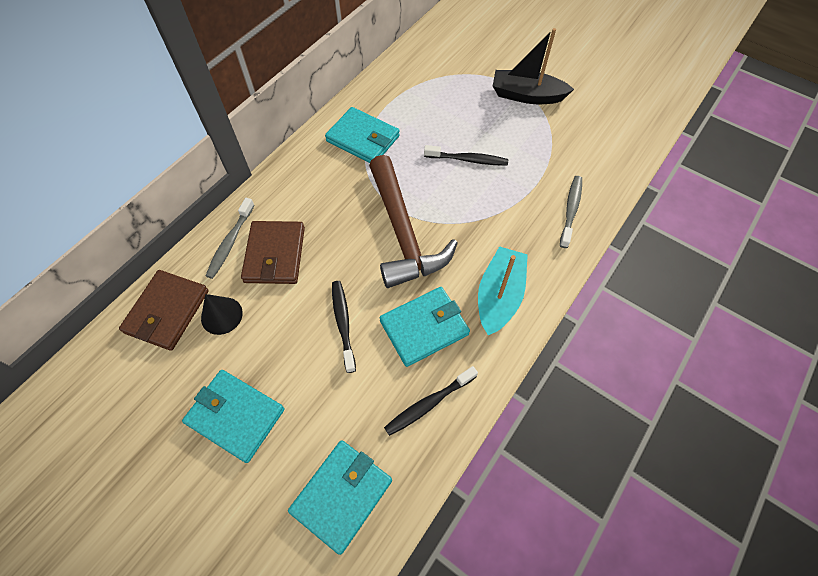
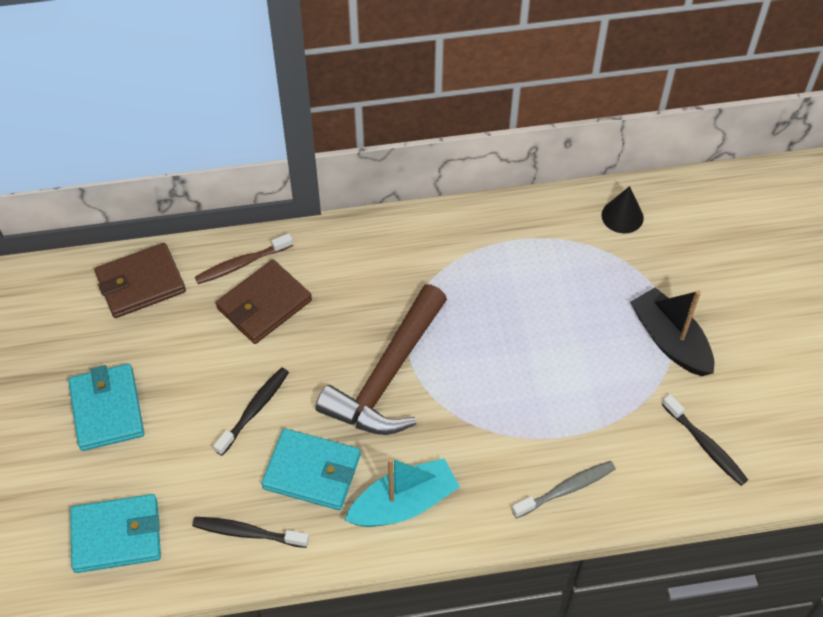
camera: 45 degrees right, 5 degrees down
(221, 315) = (174, 321): black cone -> black cone (622, 216)
(230, 243) = (241, 264): grey toothbrush -> brown toothbrush
(363, 139) = (453, 257): turquoise wallet -> none
(468, 160) = (527, 358): black toothbrush -> black toothbrush (705, 445)

